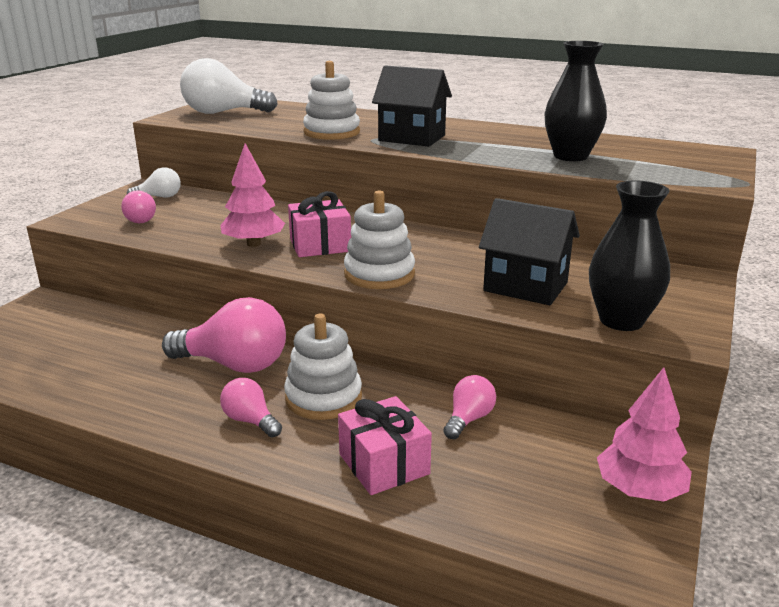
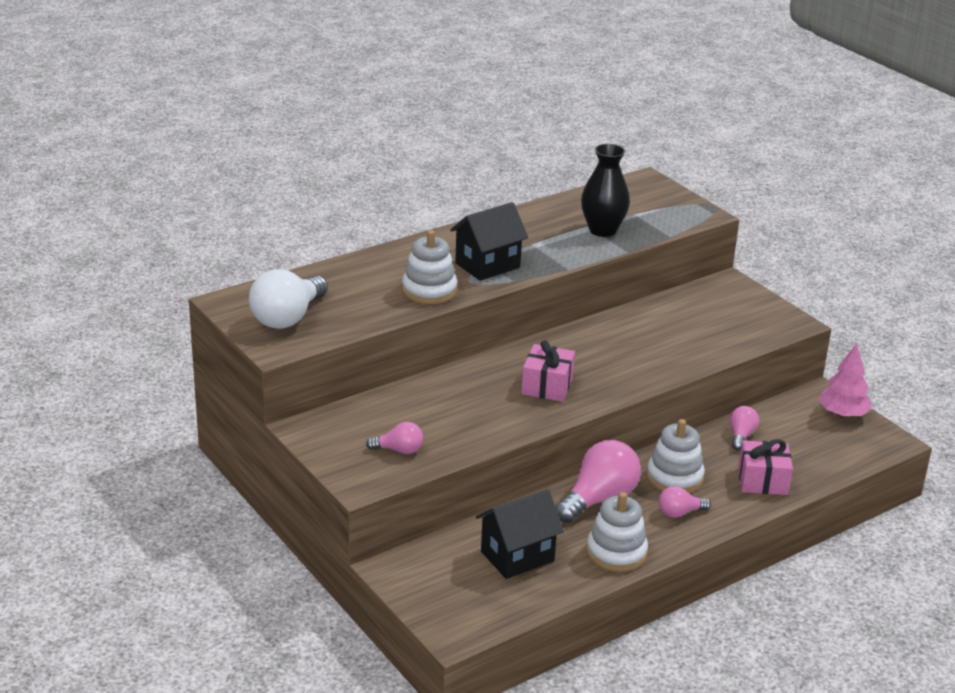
camera: 60 degrees left, 5 degrees up
(159, 197) = (344, 427): white light bulb -> none
(254, 244) = (515, 412): pink tree -> none
(379, 274) = (624, 381): white stacking toy -> white stacking toy (616, 552)
(468, 419) = (741, 436): pink light bulb -> pink light bulb turned 45 degrees clockwise
(525, 287) = (691, 339): black house -> black house (517, 556)
(621, 320) = (761, 331): black vase -> none

